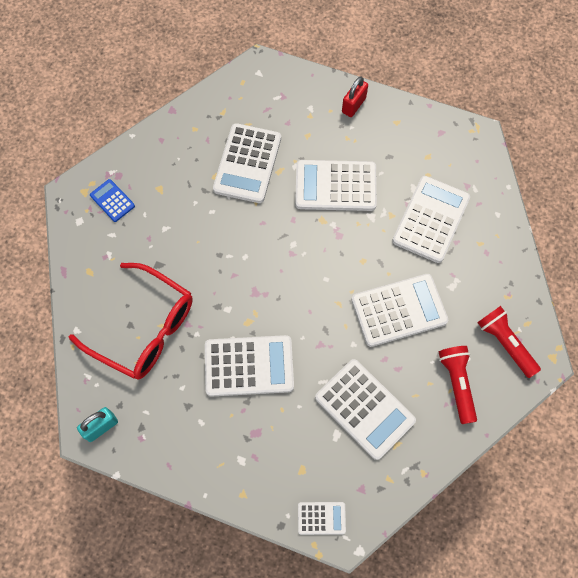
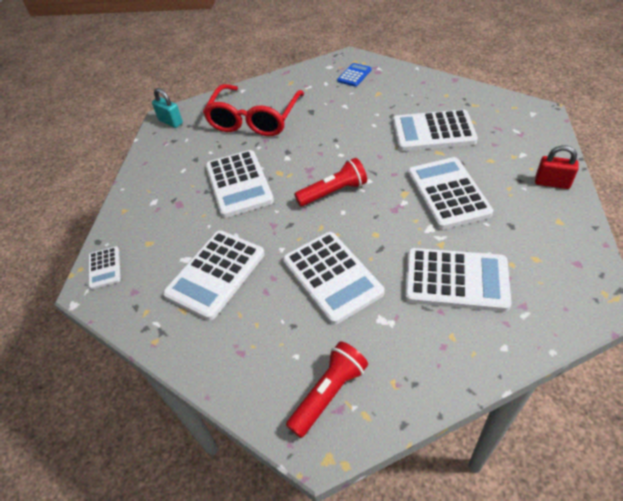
camera: 80 degrees right, 20 degrees down
(457, 384) = (262, 351): red flashlight -> red flashlight (333, 192)

